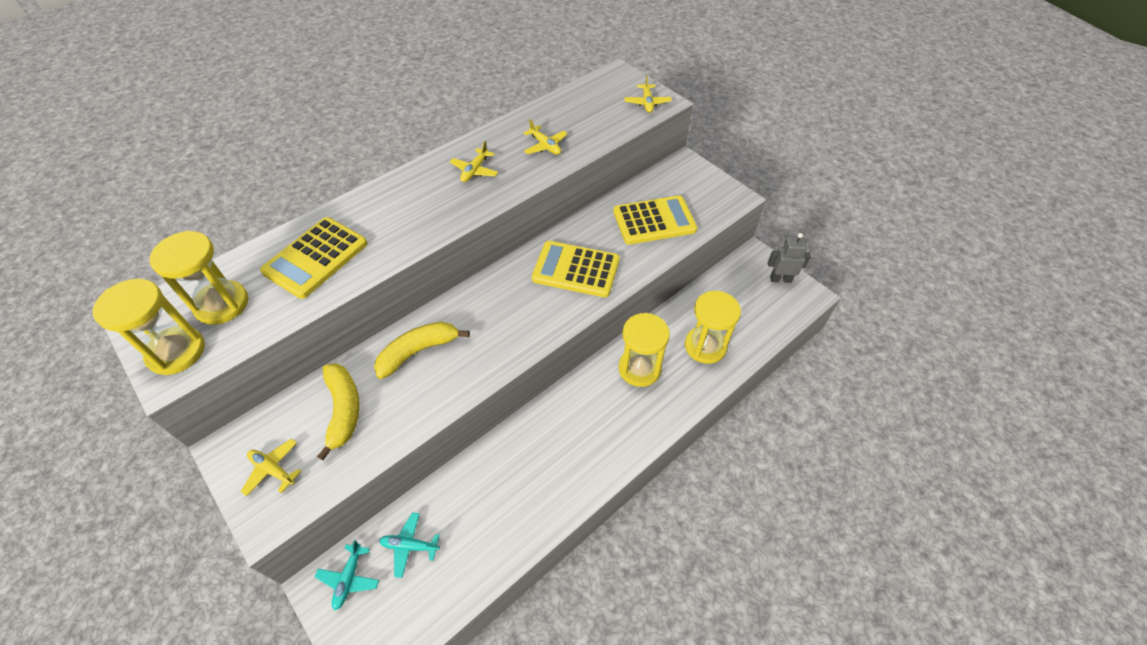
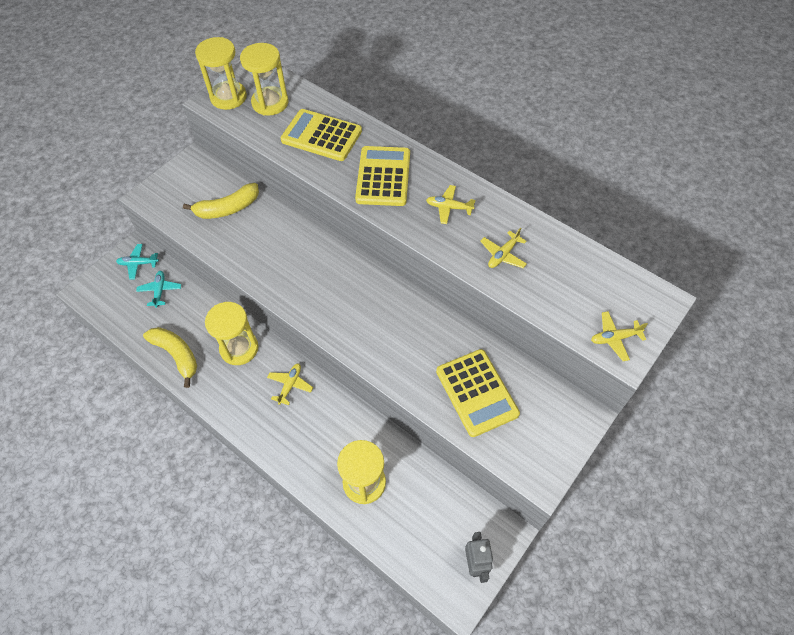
camera: 80 degrees right, 5 degrees up
(273, 470) = (181, 187): yellow plane -> yellow plane (290, 385)
(418, 351) = (283, 237): yellow banana -> yellow banana (177, 355)
(576, 269) = (391, 331): yellow calculator -> yellow calculator (383, 177)
(639, 368) = (328, 423): yellow hourglass -> yellow hourglass (239, 348)

